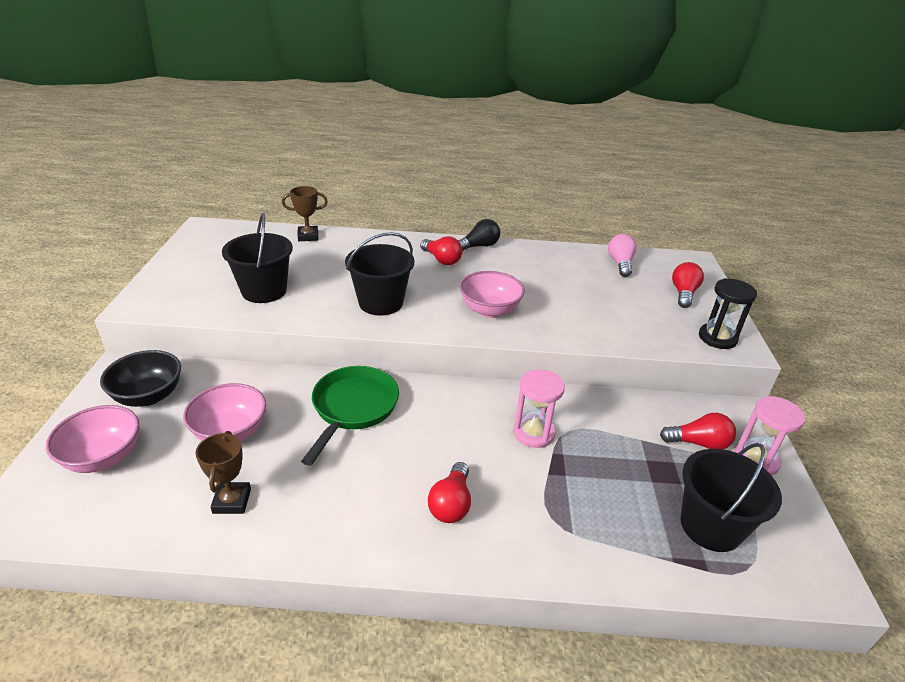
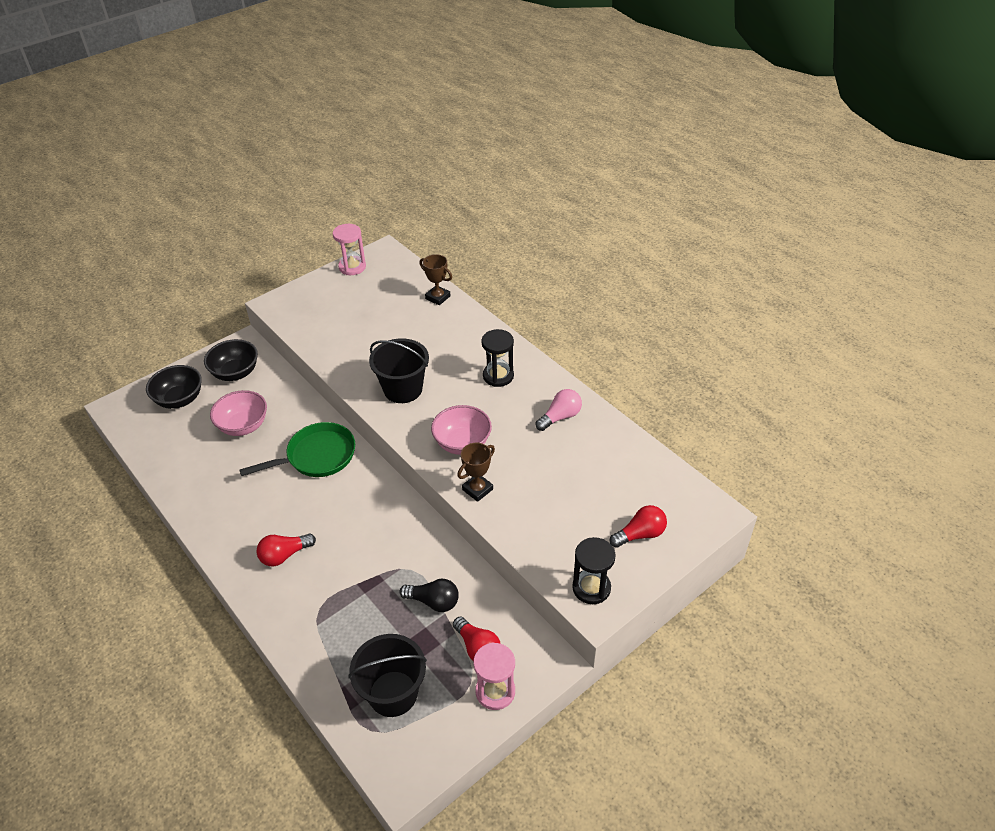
camera: 50 degrees right, 10 degrees up
(103, 457) = (179, 399): pink bowl -> black bowl
(232, 501) = (199, 468): brown trophy -> brown trophy (477, 489)
(264, 291) = (349, 334): black bucket -> none
(441, 260) = (498, 376): red light bulb -> black hourglass
(478, 246) = (546, 380): black light bulb -> black light bulb (433, 601)
(533, 433) = (388, 553): pink hourglass -> pink hourglass (352, 267)
(620, 264) = (637, 471): pink light bulb -> pink light bulb (560, 417)

